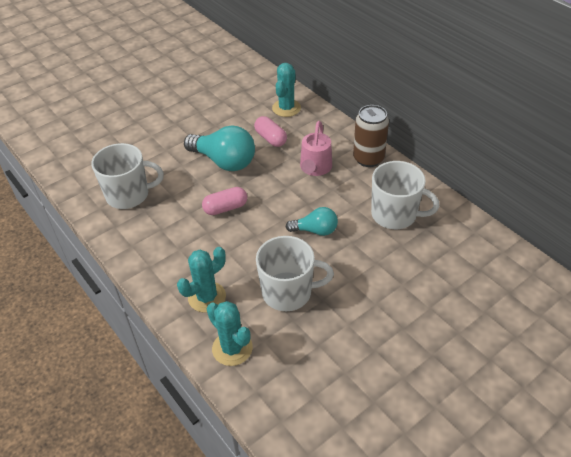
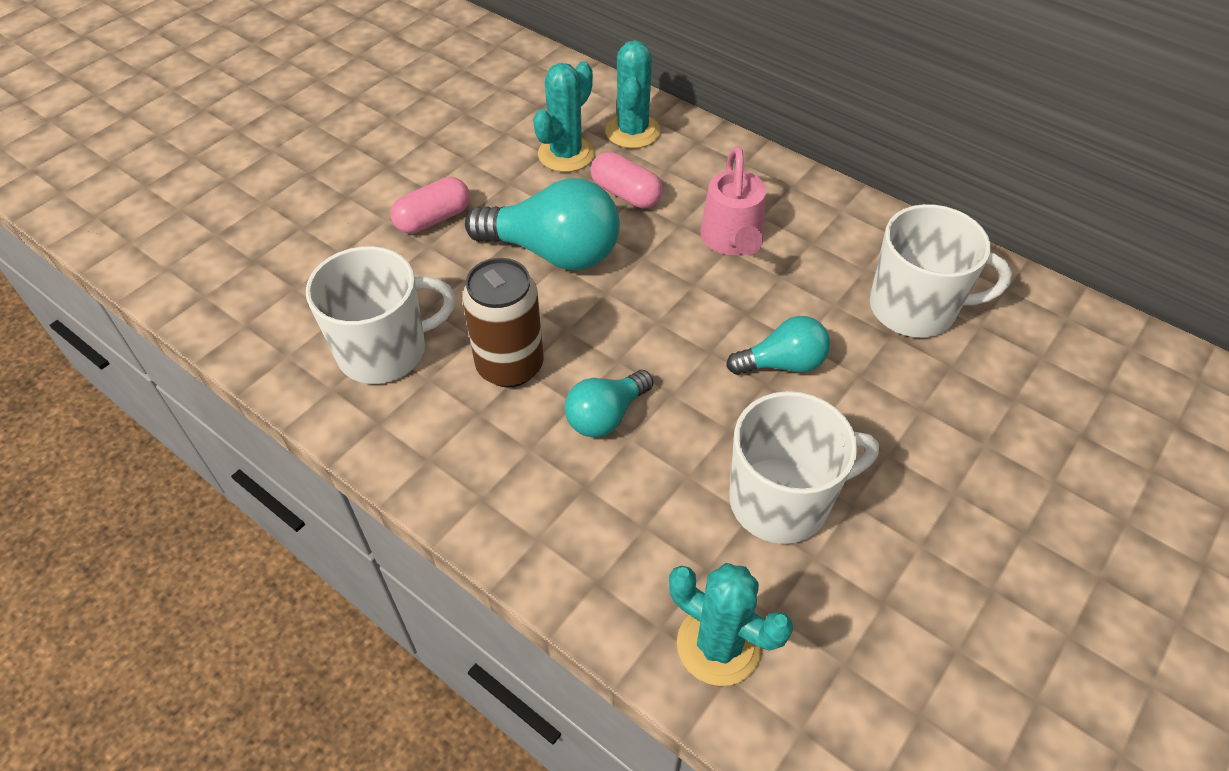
camera: 15 degrees left, 5 degrees up
(207, 297) = (625, 542): turquoise cactus -> turquoise cactus (566, 154)
(220, 240) = (606, 415): none -> turquoise light bulb
(225, 208) = (592, 346): pink capsule -> pink capsule (433, 219)
(368, 158) = (822, 207): brown can -> brown can (510, 366)

